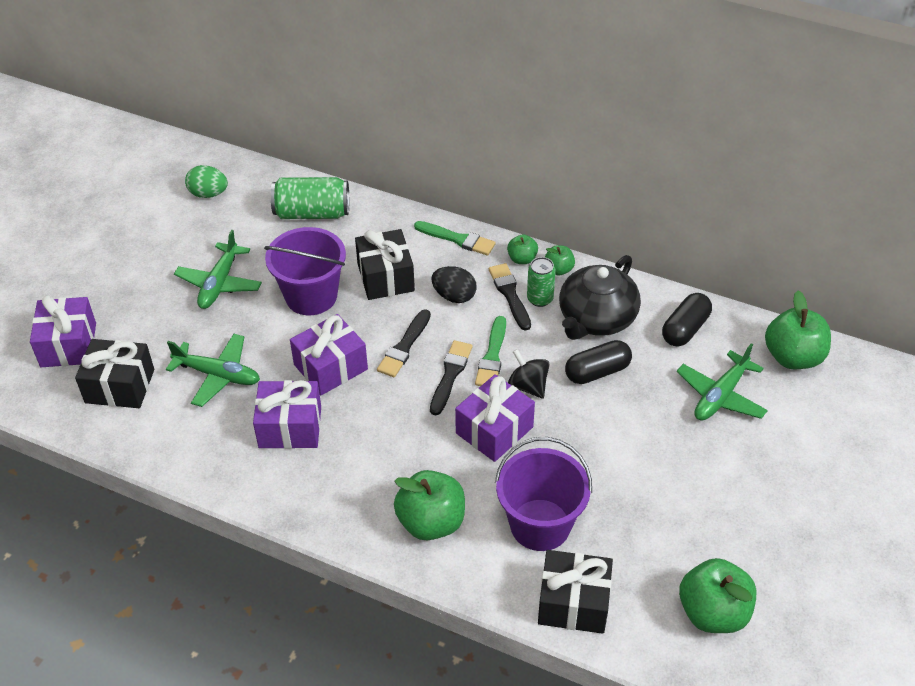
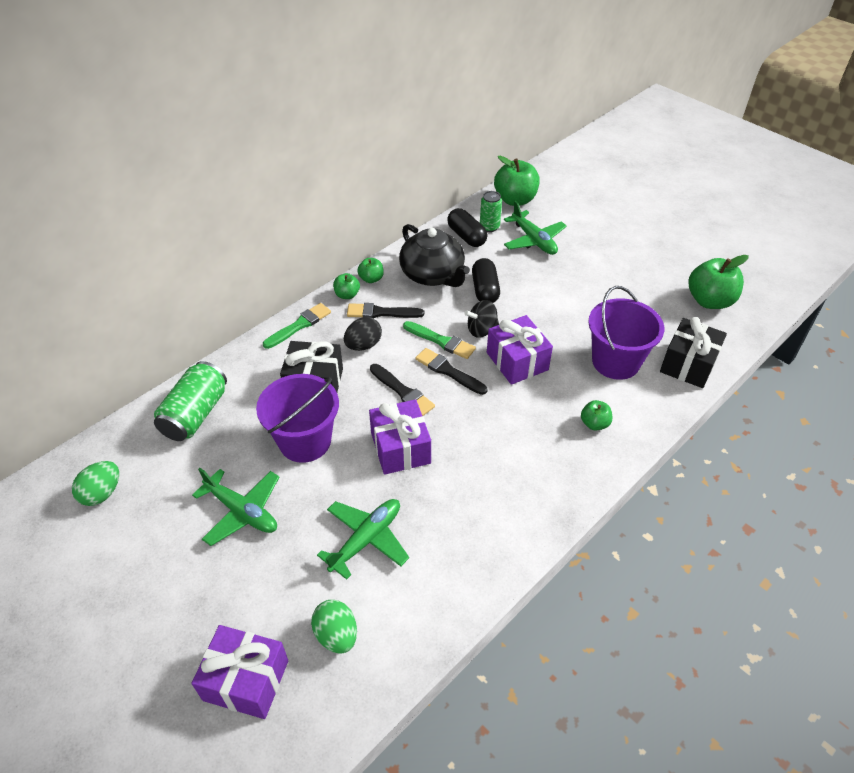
camera: 70 degrees left, 0 degrees up
(120, 386) = (336, 635): black gift -> green egg
(290, 427) = (457, 495): purple gift -> none
(431, 522) = (594, 423): green apple -> green apple, size x0.52
(540, 299) = (396, 298): green can -> green can (489, 227)

